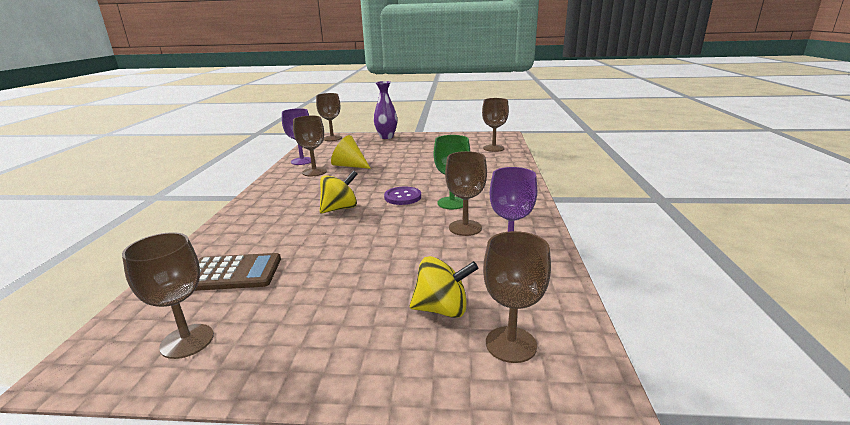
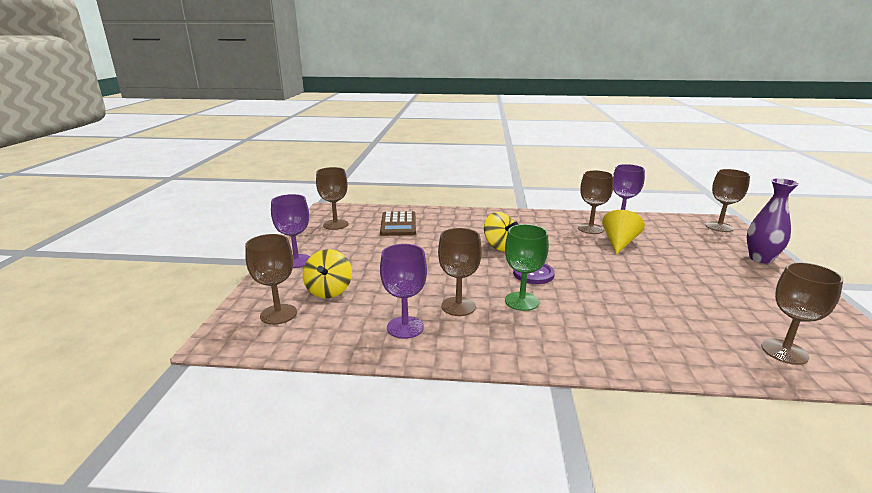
camera: 90 degrees right, 0 degrees up
(340, 362) = (296, 261): none -> purple goblet

